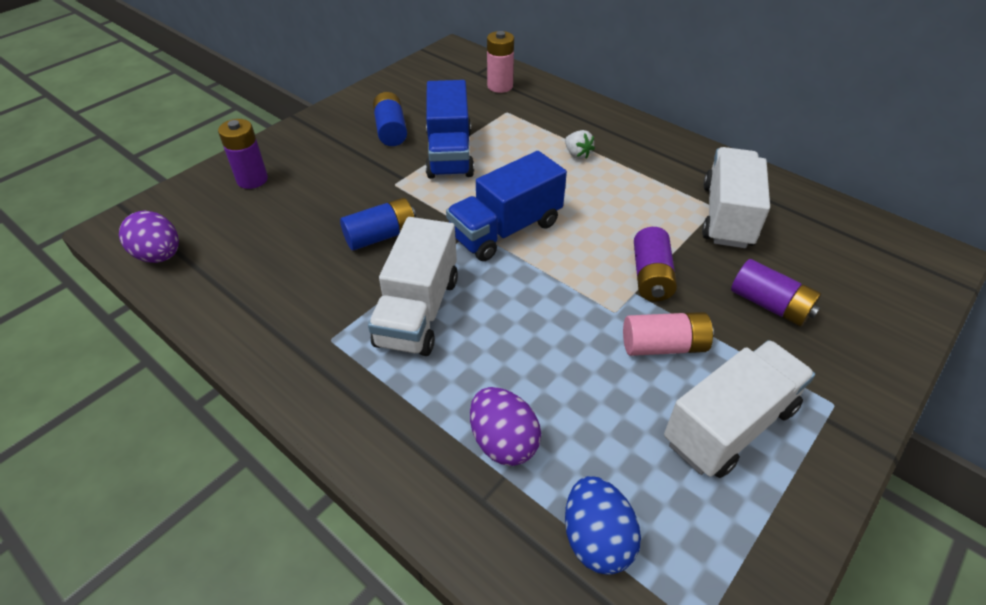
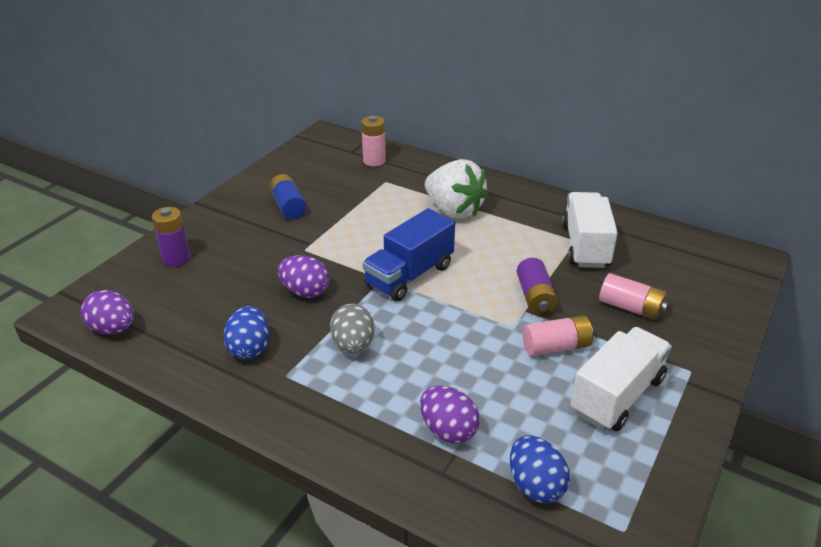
camera: 10 degrees left, 10 degrees down
(299, 299) = (249, 348): none -> blue egg
(381, 236) = (305, 292): blue battery -> purple egg
(418, 311) = (353, 345): white truck -> grey egg
(449, 153) = (345, 220): blue truck -> none
(577, 154) = (454, 210): white strawberry -> white strawberry, size x2.42
(769, 305) = (630, 307): purple battery -> pink battery

